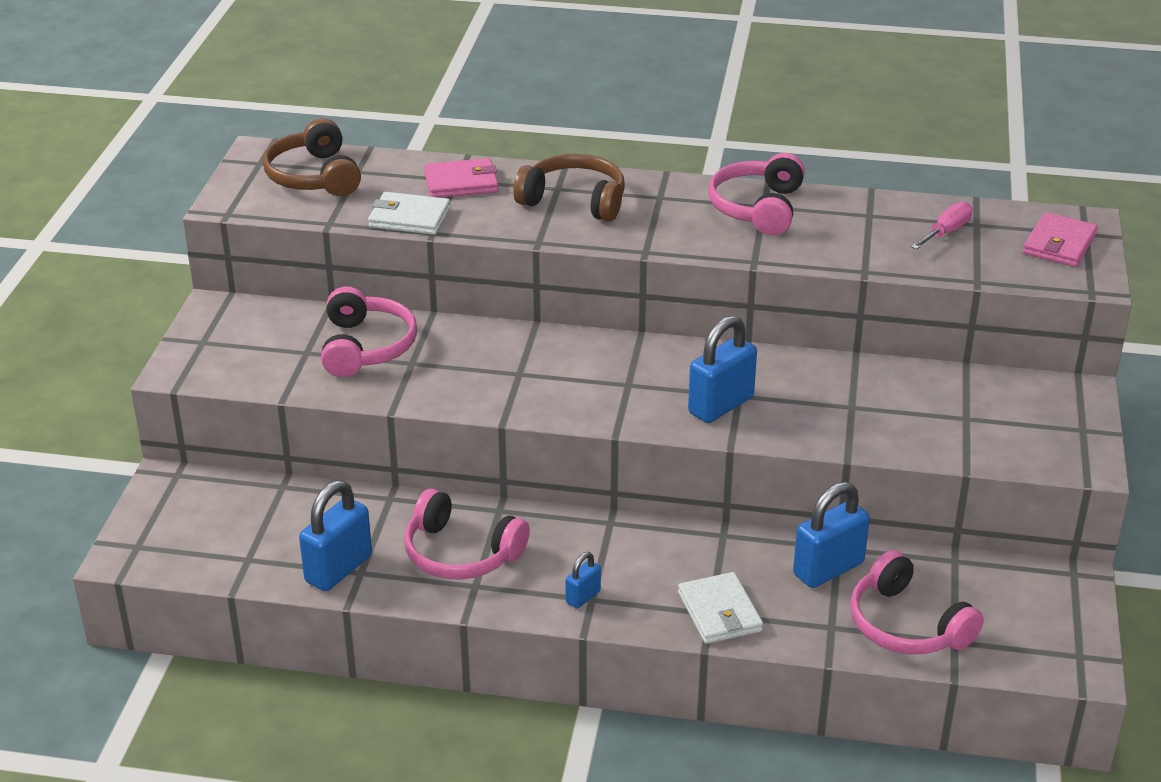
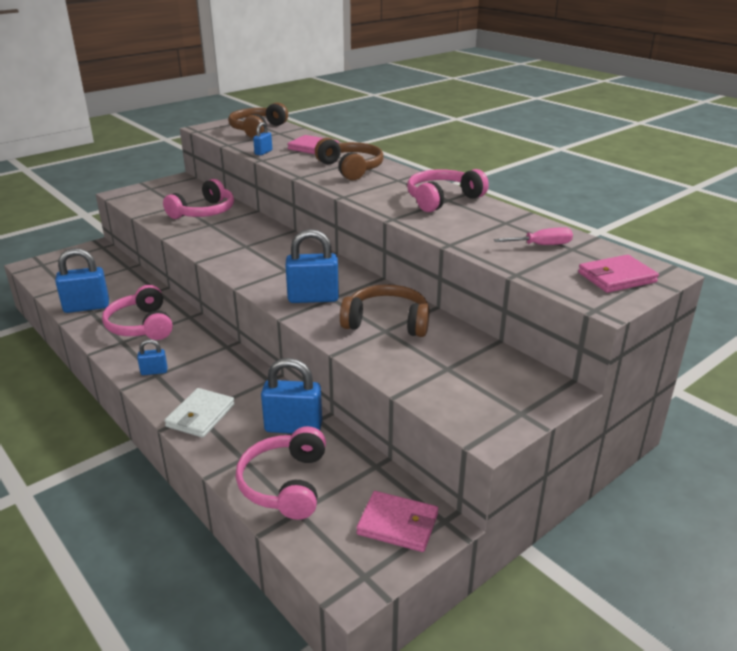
camera: 40 degrees right, 5 degrees down
(409, 218) = (263, 152): white wallet -> blue padlock
(839, 396) = (387, 322): none -> brown headphones
(1045, 599) = (398, 524): none -> pink wallet

